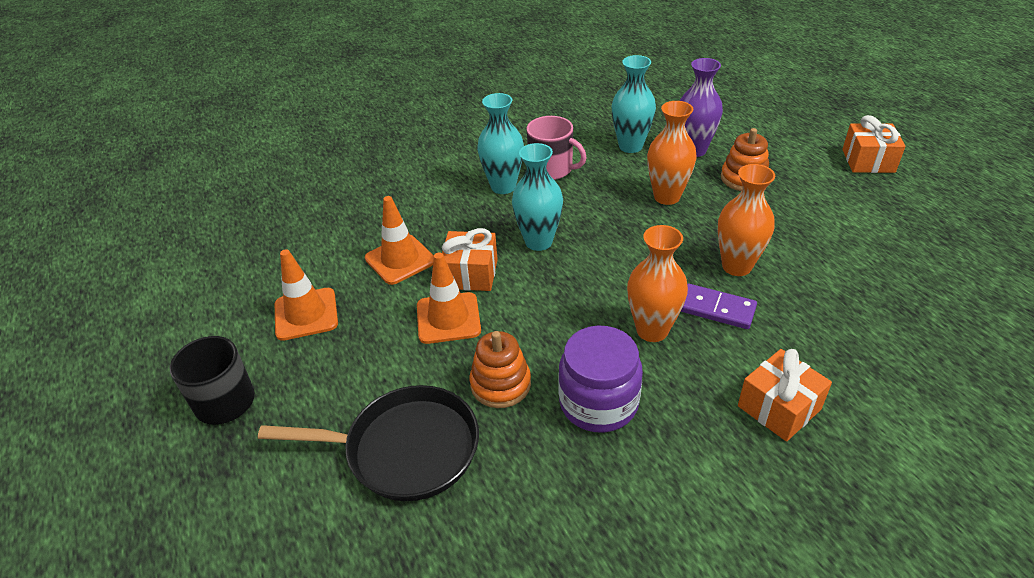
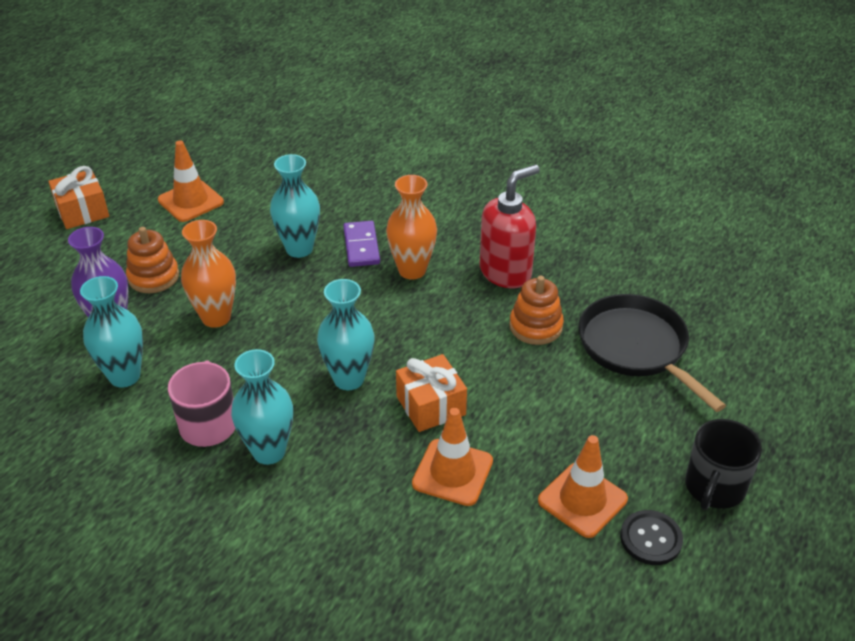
camera: 125 degrees left, 0 degrees up
(238, 333) = (651, 539): none -> black button
(448, 318) = (498, 391): orange traffic cone -> orange traffic cone (191, 201)
(598, 403) = (506, 272): purple jar -> red soap dispenser
(736, 266) = (299, 249): orange vase -> turquoise vase
(779, 407) = (437, 198): orange gift -> none

